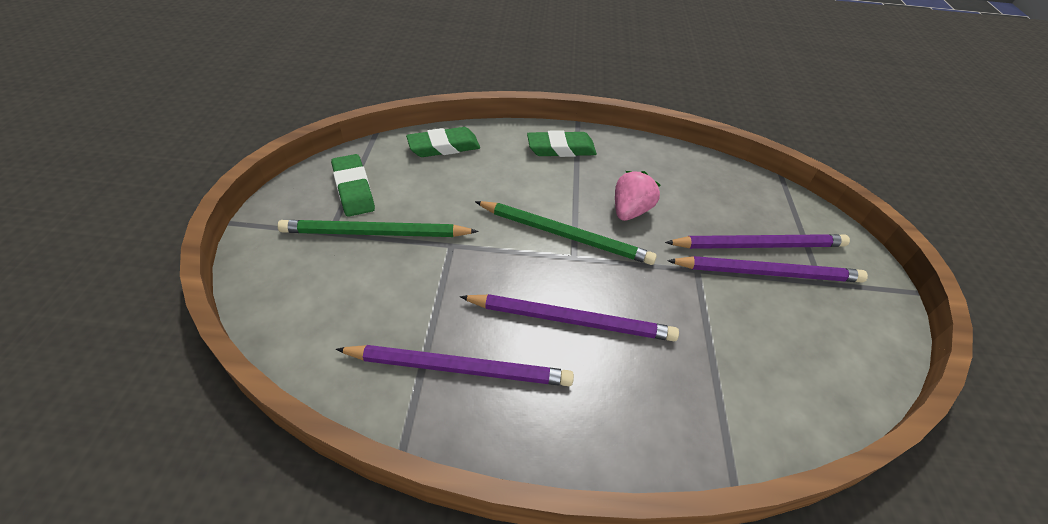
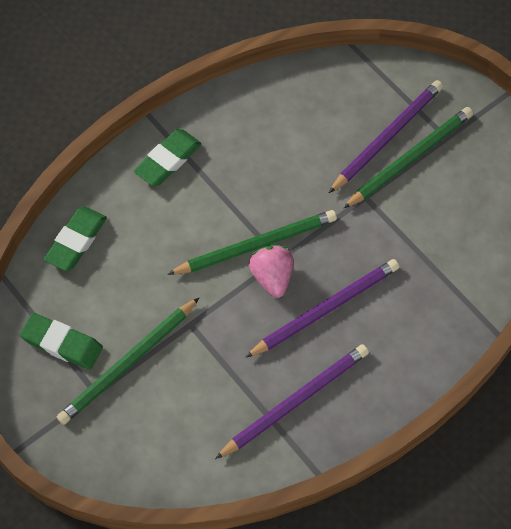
camera: 40 degrees left, 15 degrees up
(630, 211) = (278, 181): pink strawberry -> pink strawberry (272, 277)
(767, 272) = (409, 159): purple pencil -> green pencil

